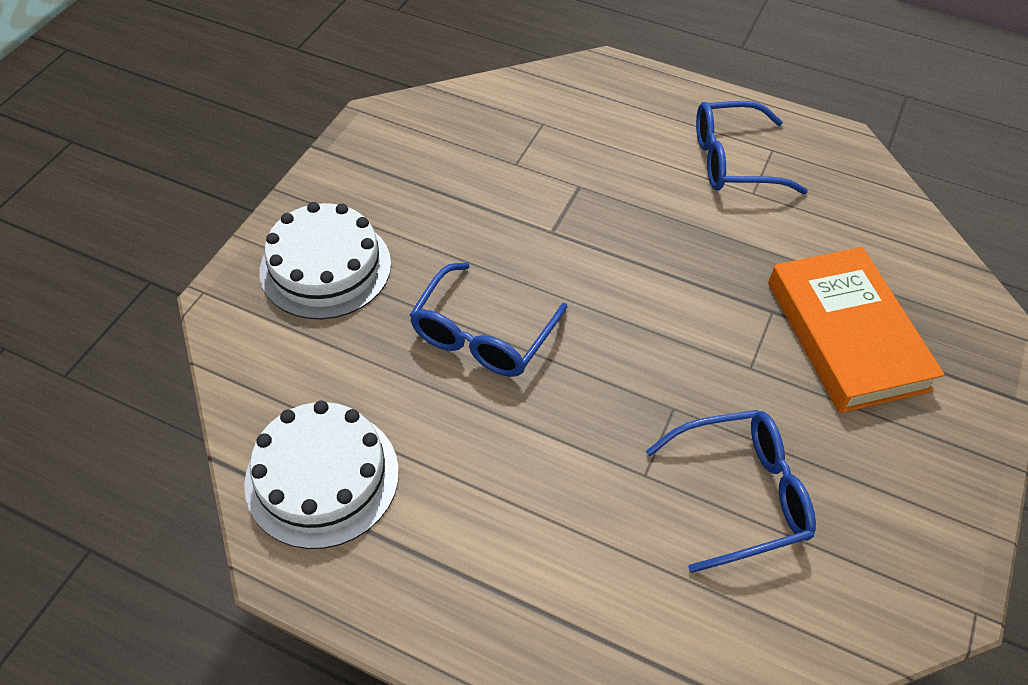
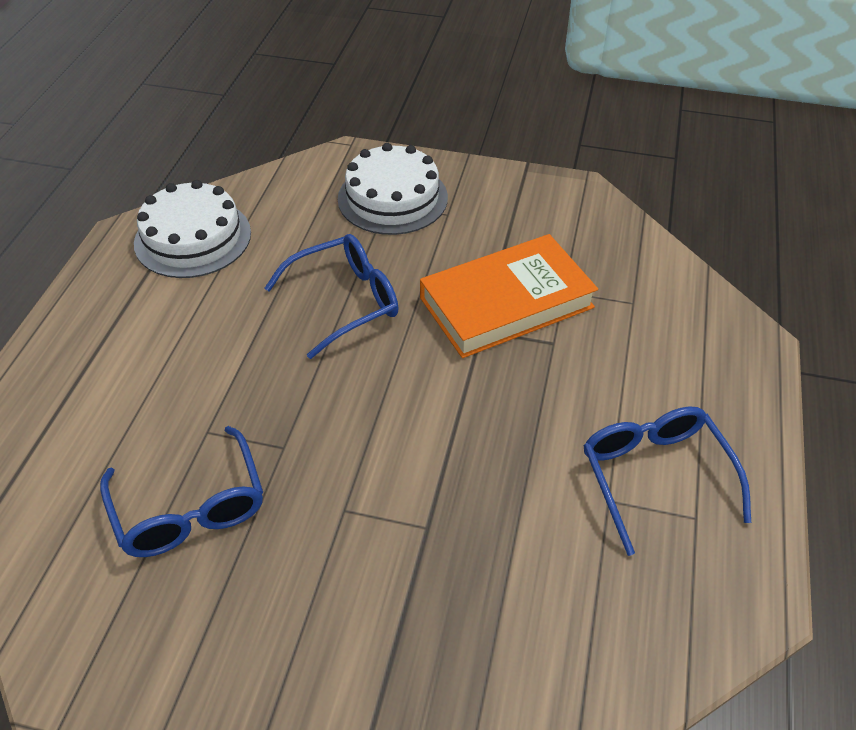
camera: 80 degrees right, 5 degrees down
(483, 334) = (344, 302): blue glasses -> blue glasses turned 135 degrees clockwise
(846, 335) = (409, 605): orange book -> orange book (506, 303)

